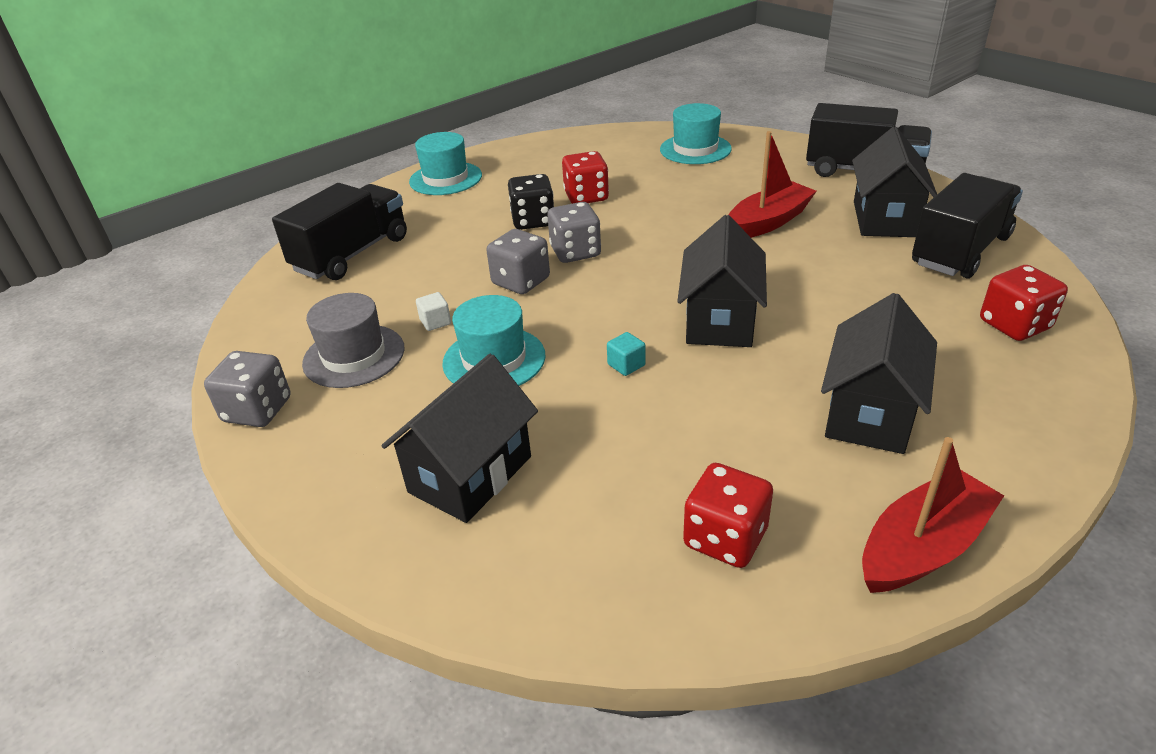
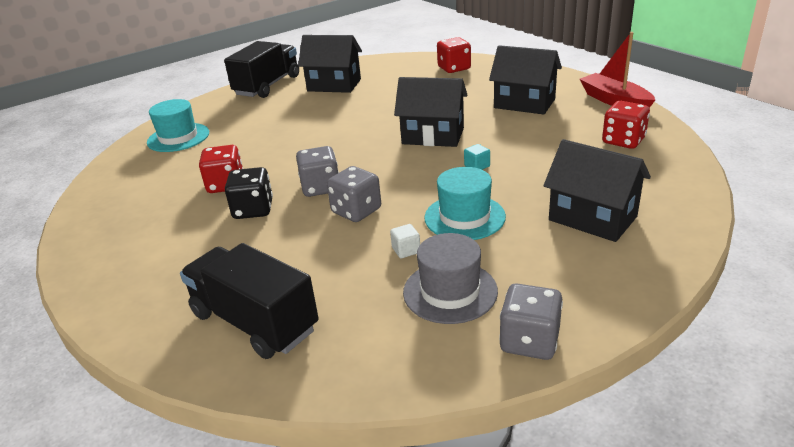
camera: 85 degrees left, 5 degrees down
(445, 179) = (114, 270): turquoise hat -> none
(768, 222) = (317, 117): red boat -> none
(960, 251) = (380, 71): black truck -> none

